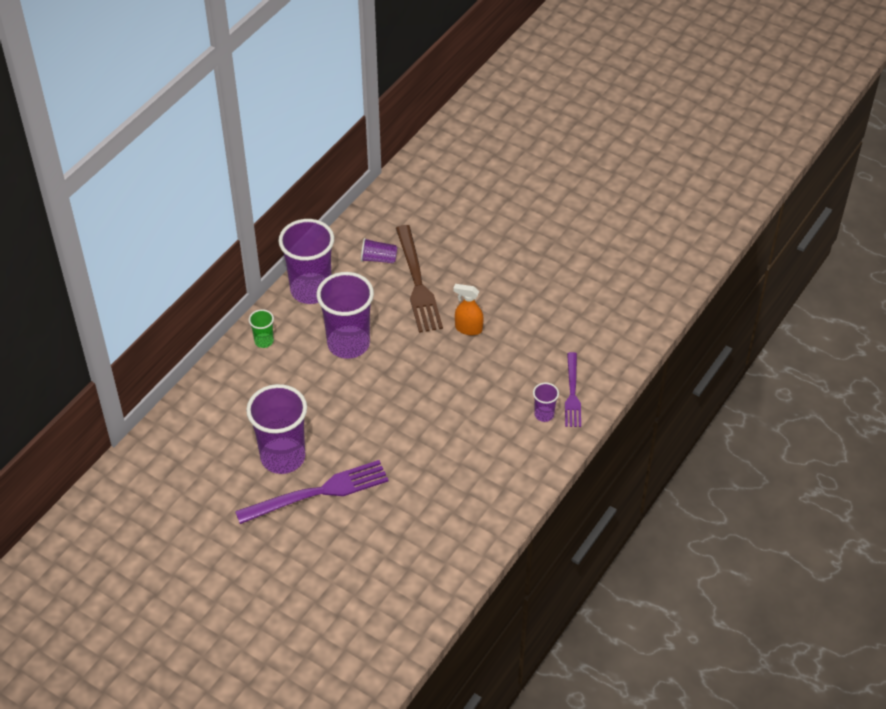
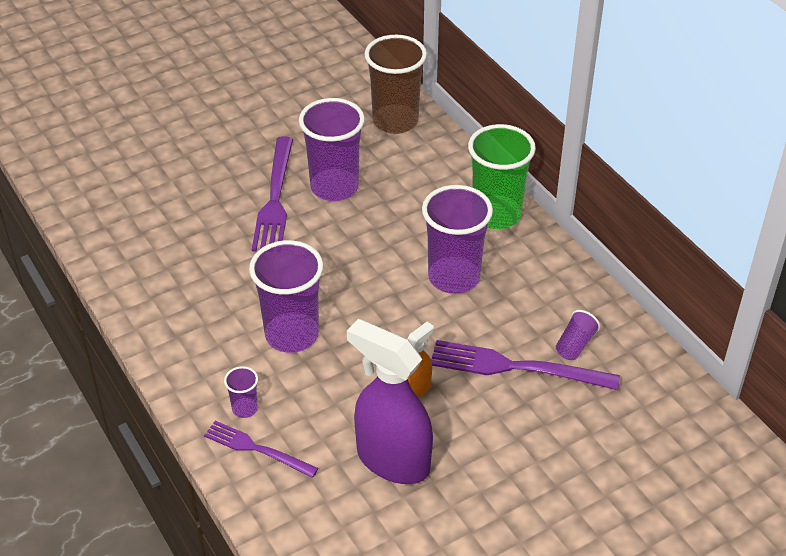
camera: 115 degrees right, 5 degrees down
(172, 448) = (395, 121): none -> brown cup
(264, 341) = (496, 214): green cup -> green cup, size x2.22
(311, 290) = (552, 271): purple cup -> purple cup (292, 335)
(417, 283) = (516, 367): brown fork -> purple fork
(535, 319) = (392, 460): none -> purple spray bottle

